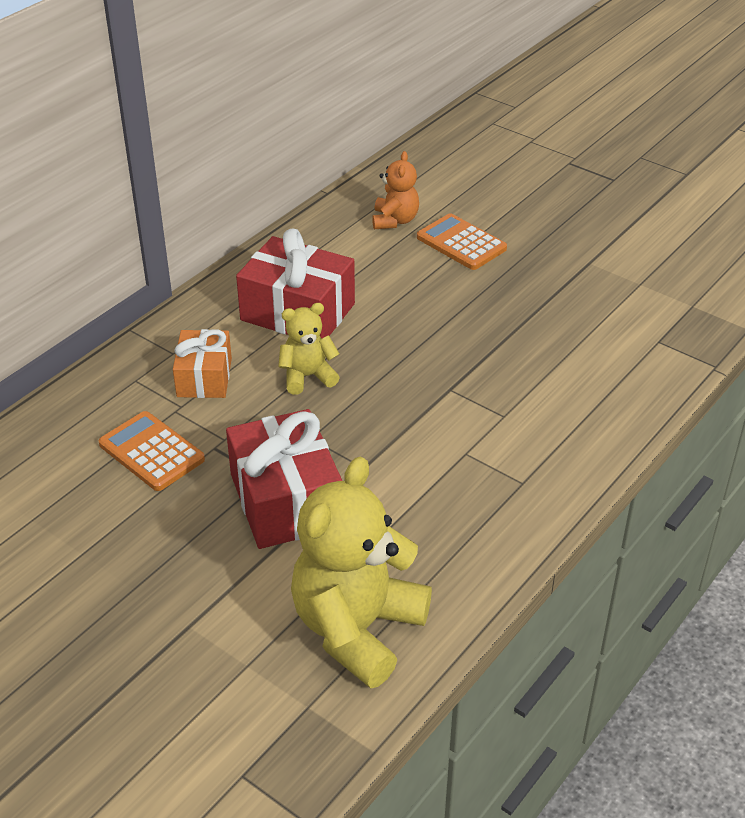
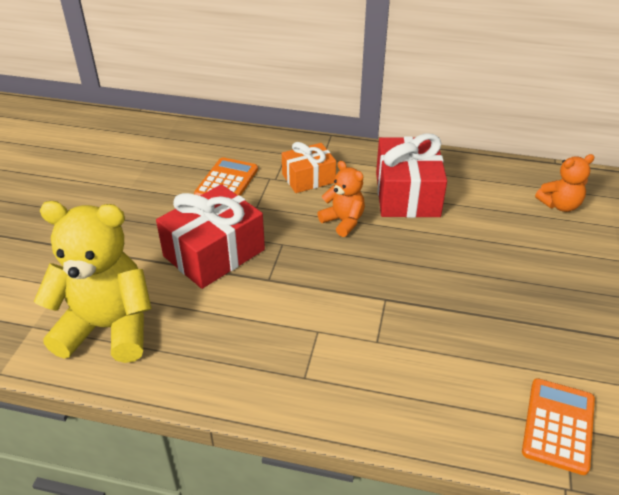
camera: 65 degrees right, 0 degrees up
(307, 376) = (343, 221): yellow teddy bear -> orange teddy bear
(461, 243) = (571, 249): orange calculator -> orange calculator (558, 425)

